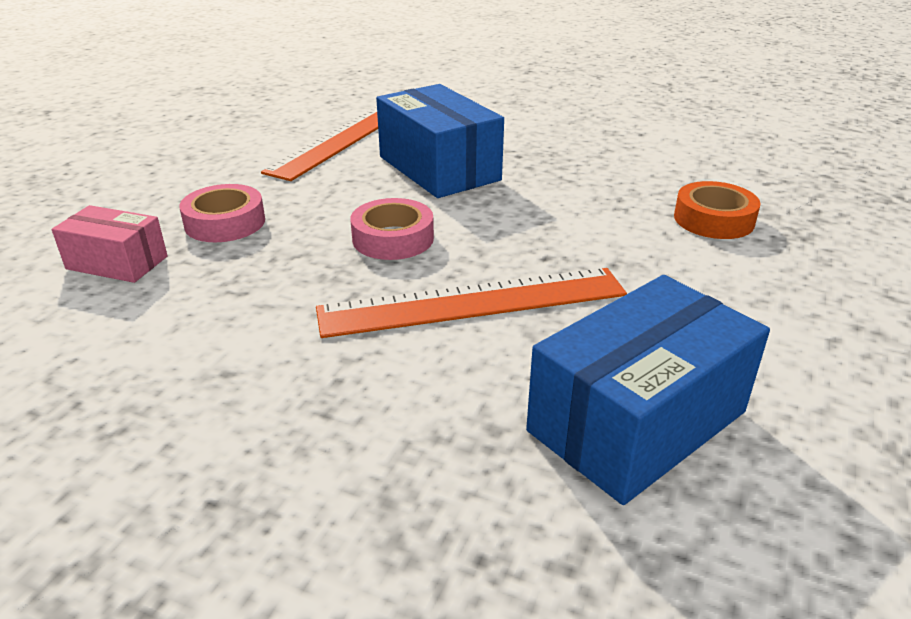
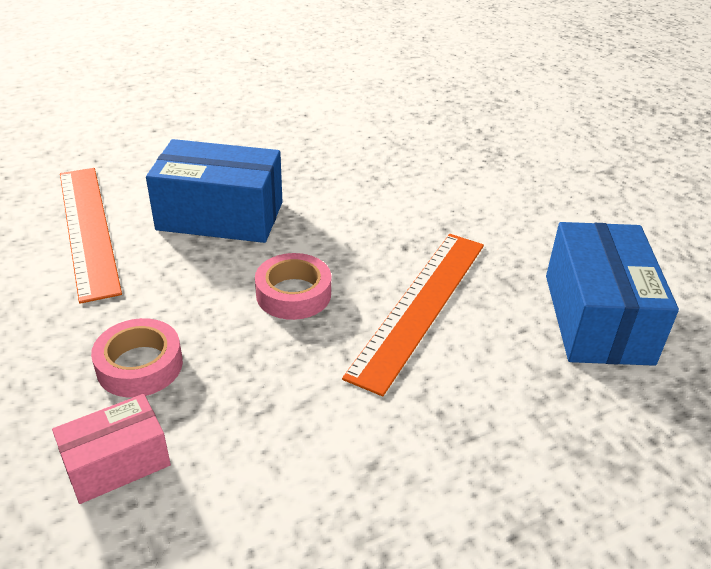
camera: 50 degrees left, 5 degrees up
(713, 219) = (444, 165): orange tape -> none

